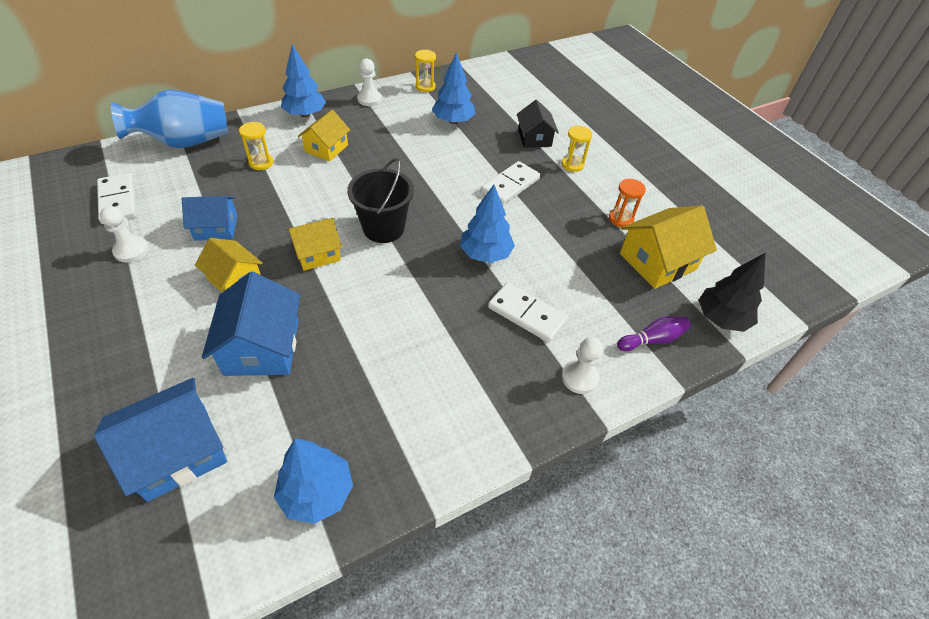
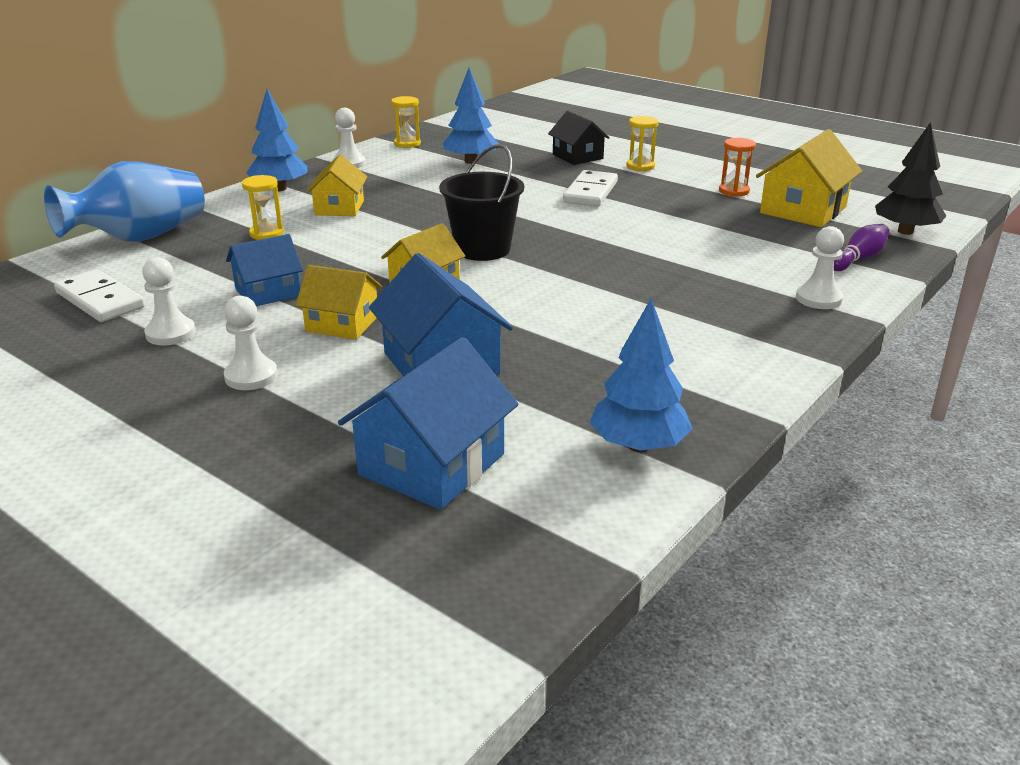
camera: 20 degrees left, 20 degrees down
(143, 313) = (251, 376): none -> white pawn
(485, 254) = (621, 242): blue tree -> none
(527, 314) = (714, 271): white domino -> none

